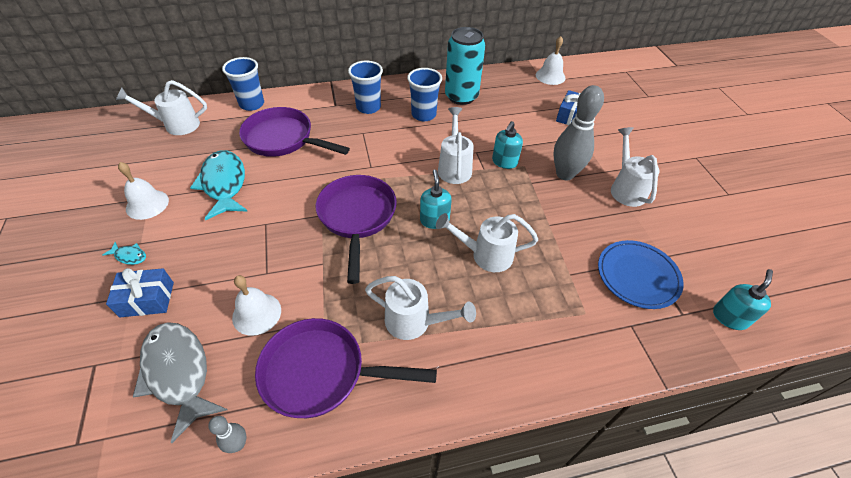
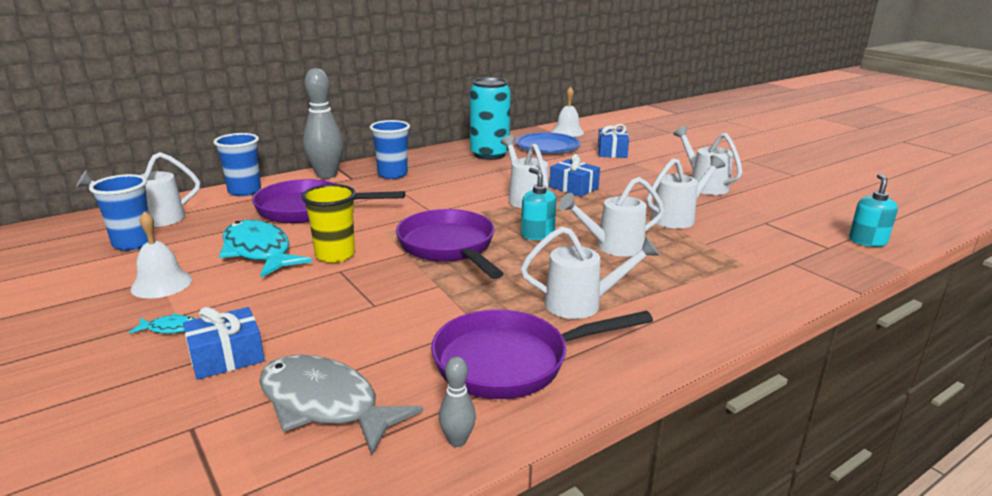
camera: 20 degrees left, 25 degrees down
(256, 313) = (389, 337): white bell -> none
(272, 203) = (335, 255): none -> yellow cup
(423, 115) = (460, 171): blue cup -> blue cup (133, 243)
(504, 162) = (573, 187): turquoise soap dispenser -> blue gift
(565, 174) = (640, 186): grey bowling pin -> grey bowling pin (326, 175)
(569, 230) = (677, 218): none -> white watering can
(637, 276) = (767, 233): blue plate -> blue plate (547, 146)

